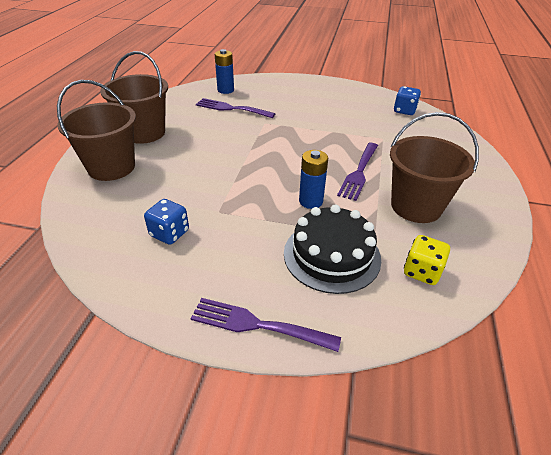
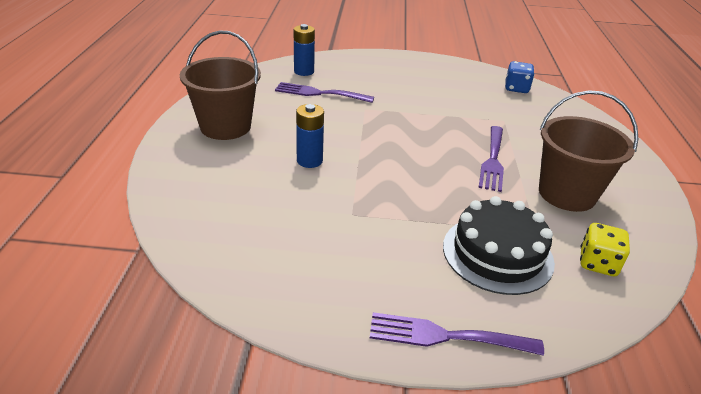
camera: 10 degrees left, 5 degrees down
(111, 167) = (202, 170): brown bucket -> none
(169, 233) = (305, 243): blue dice -> none
(311, 201) = (452, 196): blue battery -> blue battery (309, 161)

